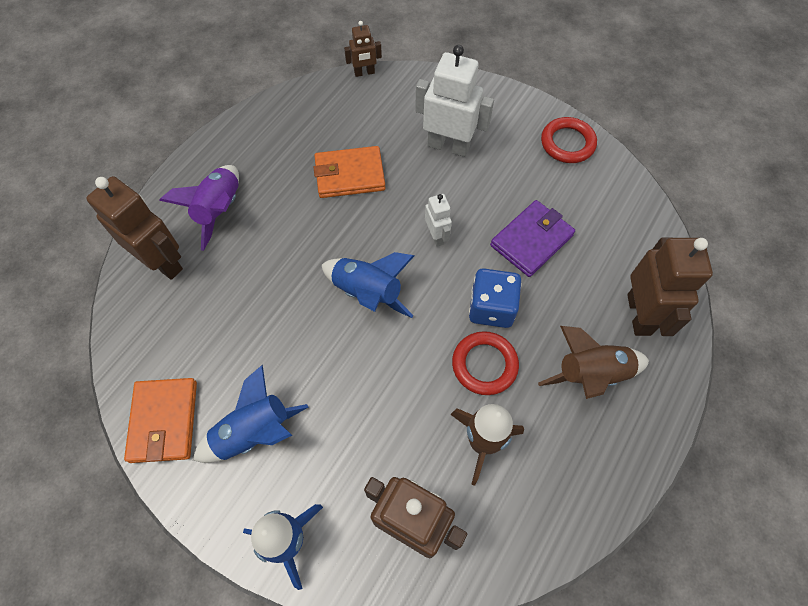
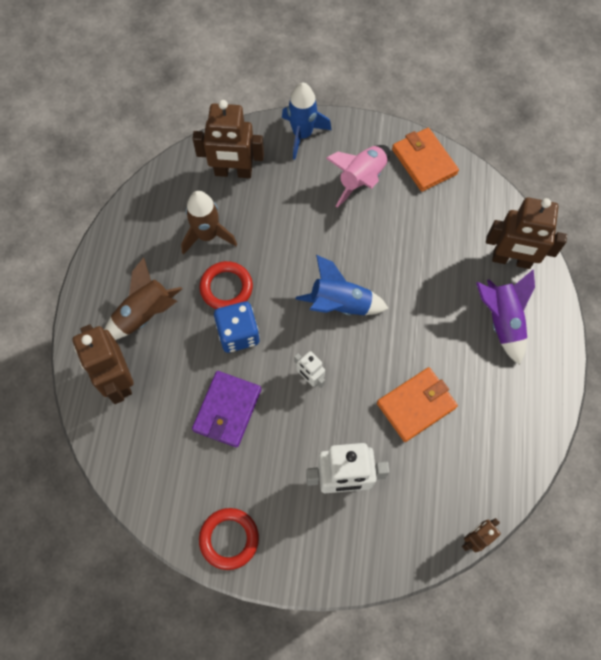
camera: 155 degrees right, 5 degrees up
(254, 433) = (361, 179): blue rocket -> pink rocket

